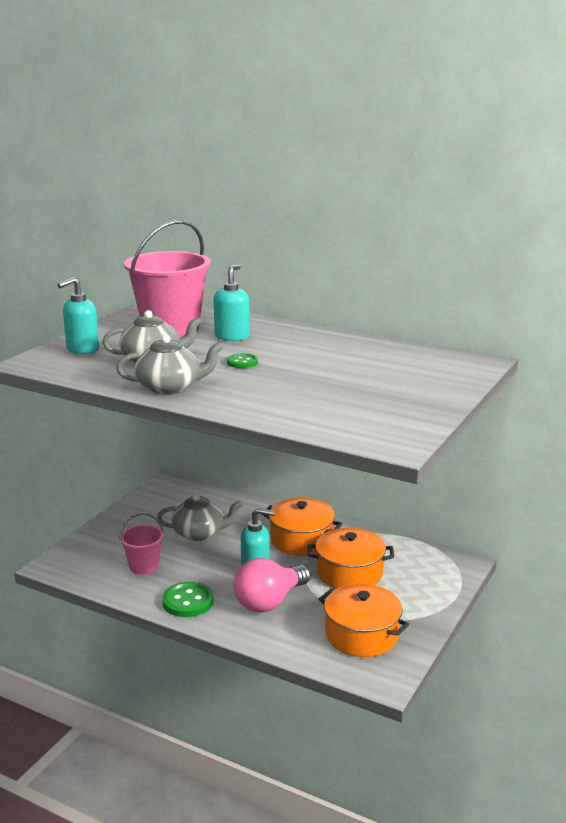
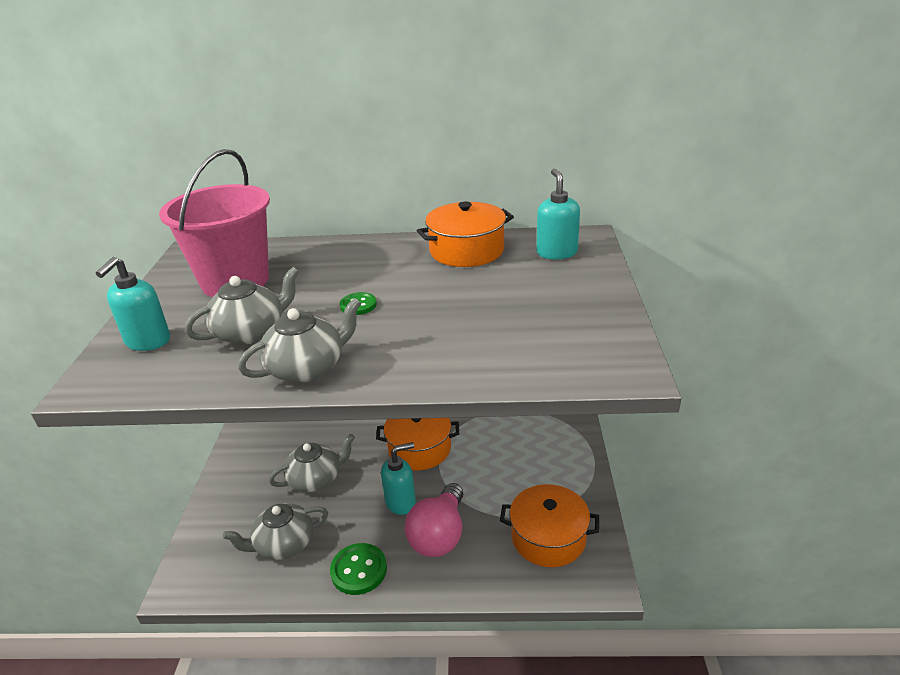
camera: 25 degrees left, 10 degrees up
(144, 566) = (283, 544): pink bucket -> grey teapot
(232, 337) = (315, 273): turquoise soap dispenser -> turquoise soap dispenser (556, 252)
(349, 573) = (488, 470): orange pot -> orange pot (466, 251)

